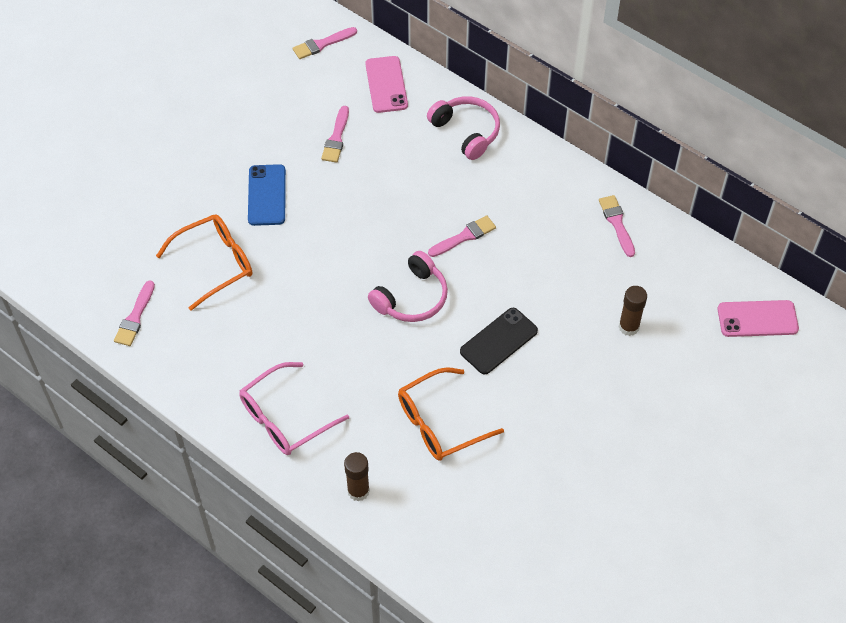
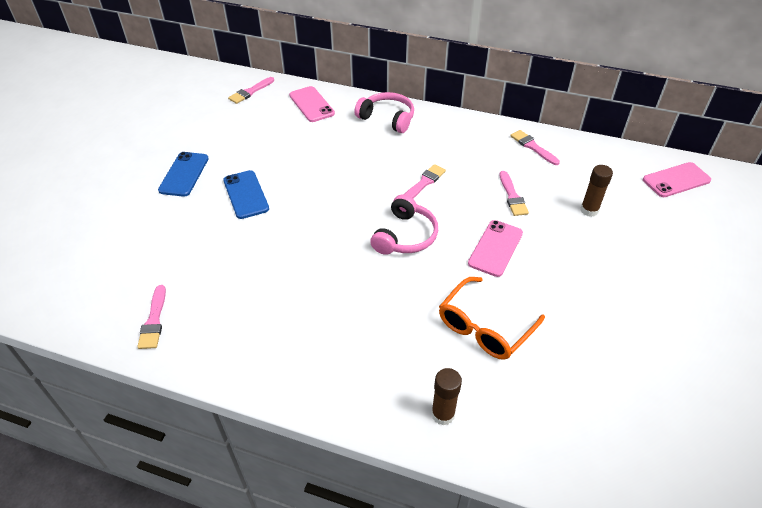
camera: 20 degrees left, 10 degrees down
(211, 148) = (184, 174): none -> blue phone
(215, 263) = (218, 256): orange glasses -> none
(285, 418) = (338, 368): pink glasses -> none
(336, 138) = (288, 144): pink brush -> pink brush (512, 196)
(498, 341) = (495, 248): black phone -> pink phone

